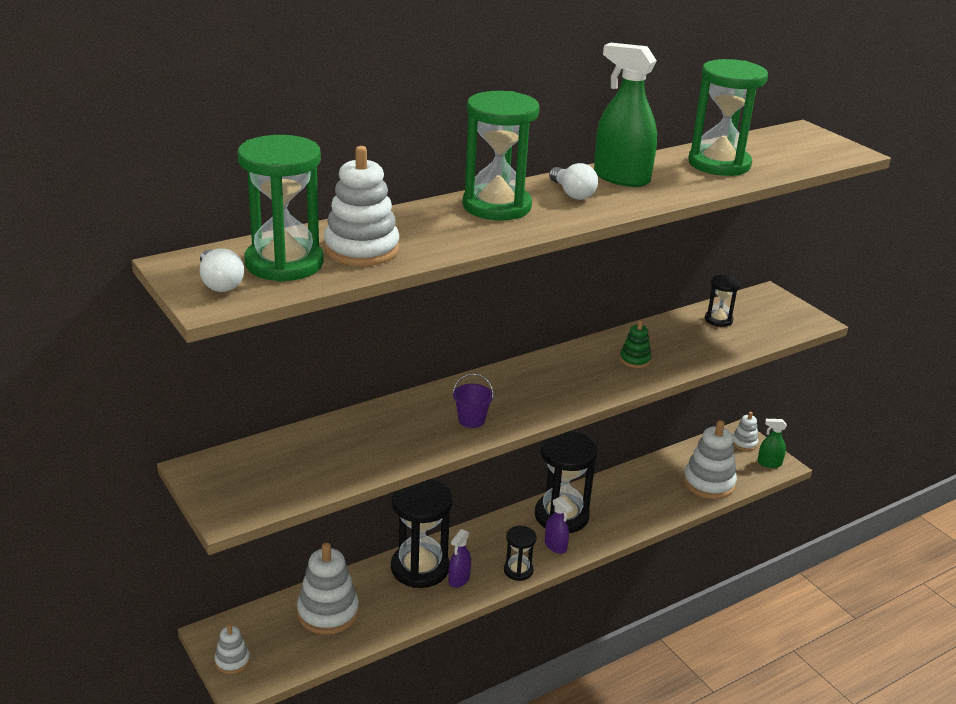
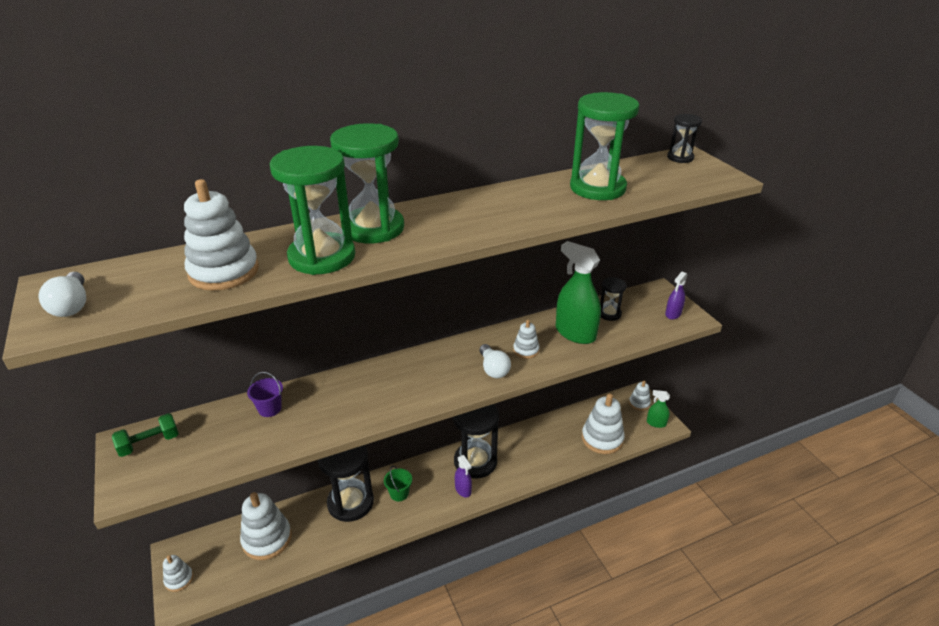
camera: 10 degrees right, 5 degrees up
(230, 469) = (149, 443): none -> green dumbbell
(284, 263) = (145, 285): green hourglass -> green hourglass (322, 257)
(459, 579) = (378, 516): purple spray bottle -> purple spray bottle (673, 314)
(471, 420) = (367, 404): purple bucket -> purple bucket (270, 409)
(477, 555) = (399, 493): none -> green bucket
(518, 570) = (427, 511): black hourglass -> black hourglass (680, 158)
(572, 193) = (449, 216): white light bulb -> white light bulb (493, 369)
(621, 178) = (501, 201): green spray bottle -> green spray bottle (575, 333)
(635, 360) = (526, 350): green stacking toy -> white stacking toy

